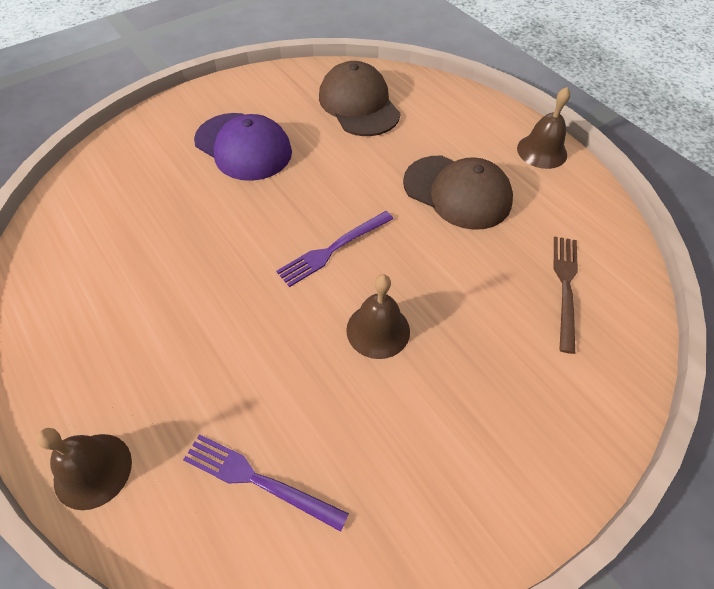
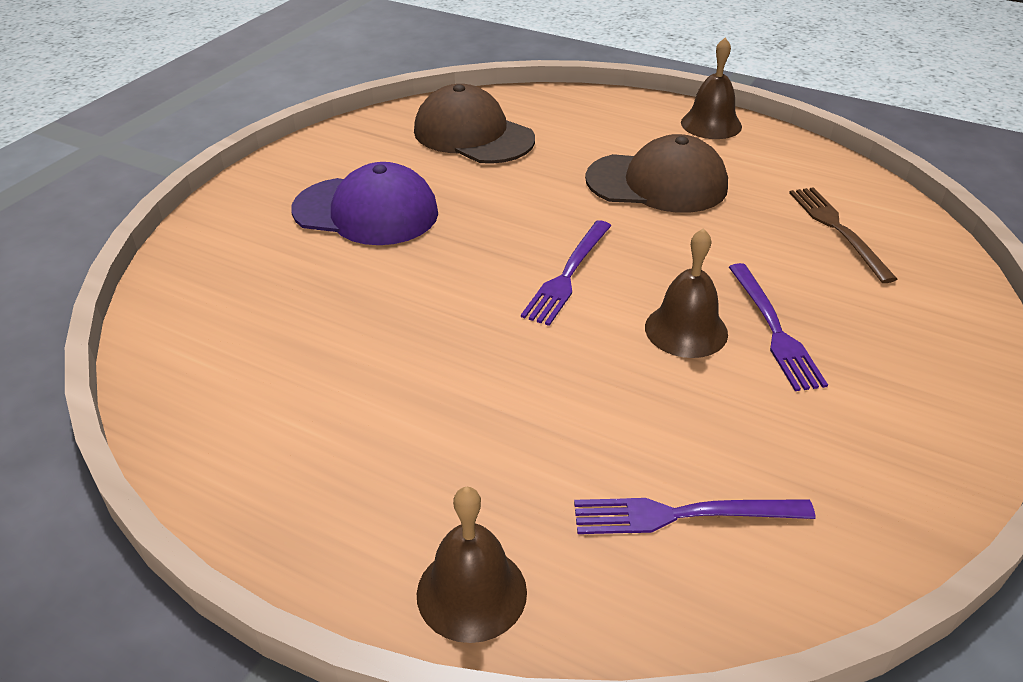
camera: 25 degrees left, 15 degrees down
(442, 357) = (774, 329): none -> purple fork

